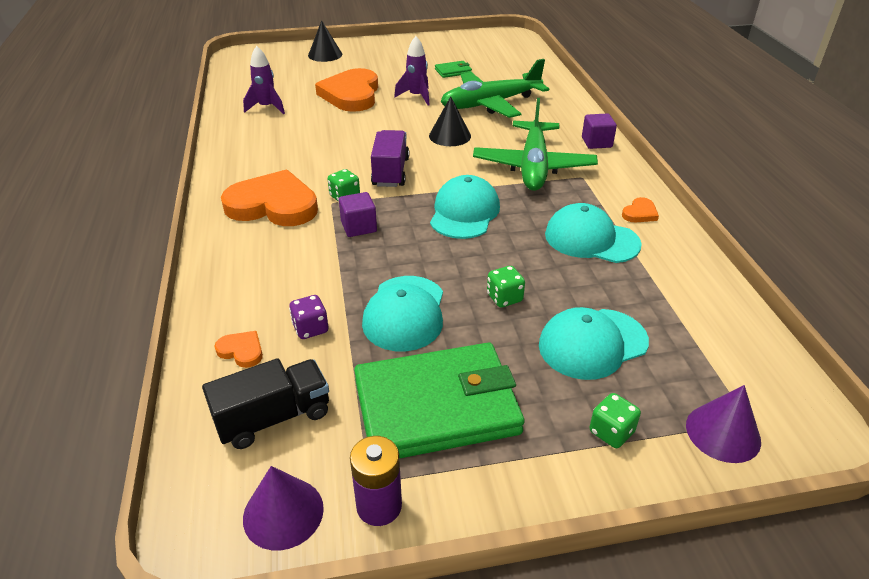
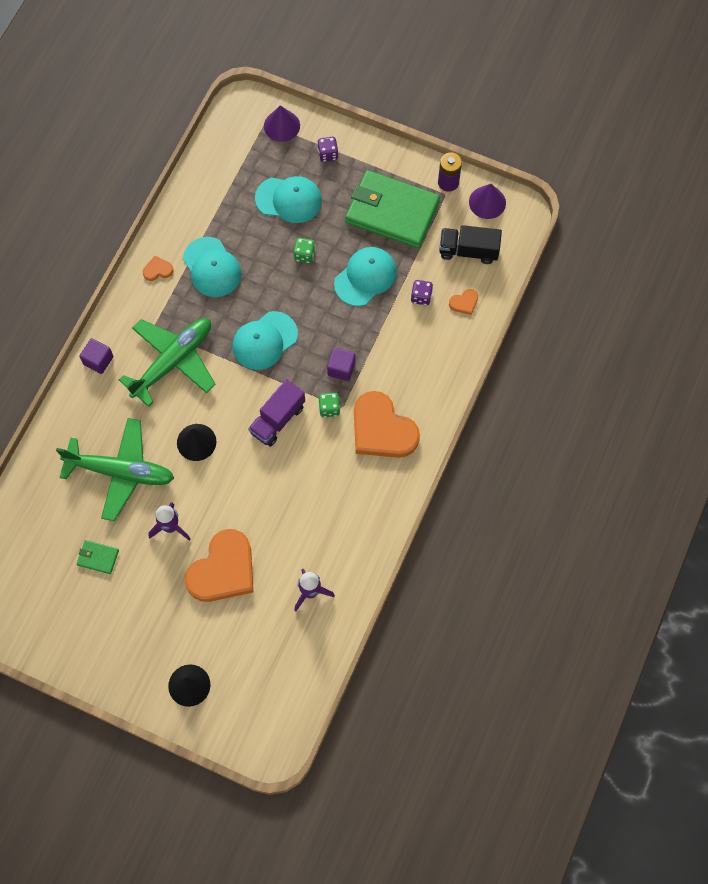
camera: 145 degrees left, 30 degrees up
(241, 351) = (464, 303): orange heart -> orange heart turned 90 degrees counterclockwise
(611, 432) = (328, 154): green dice -> purple dice

